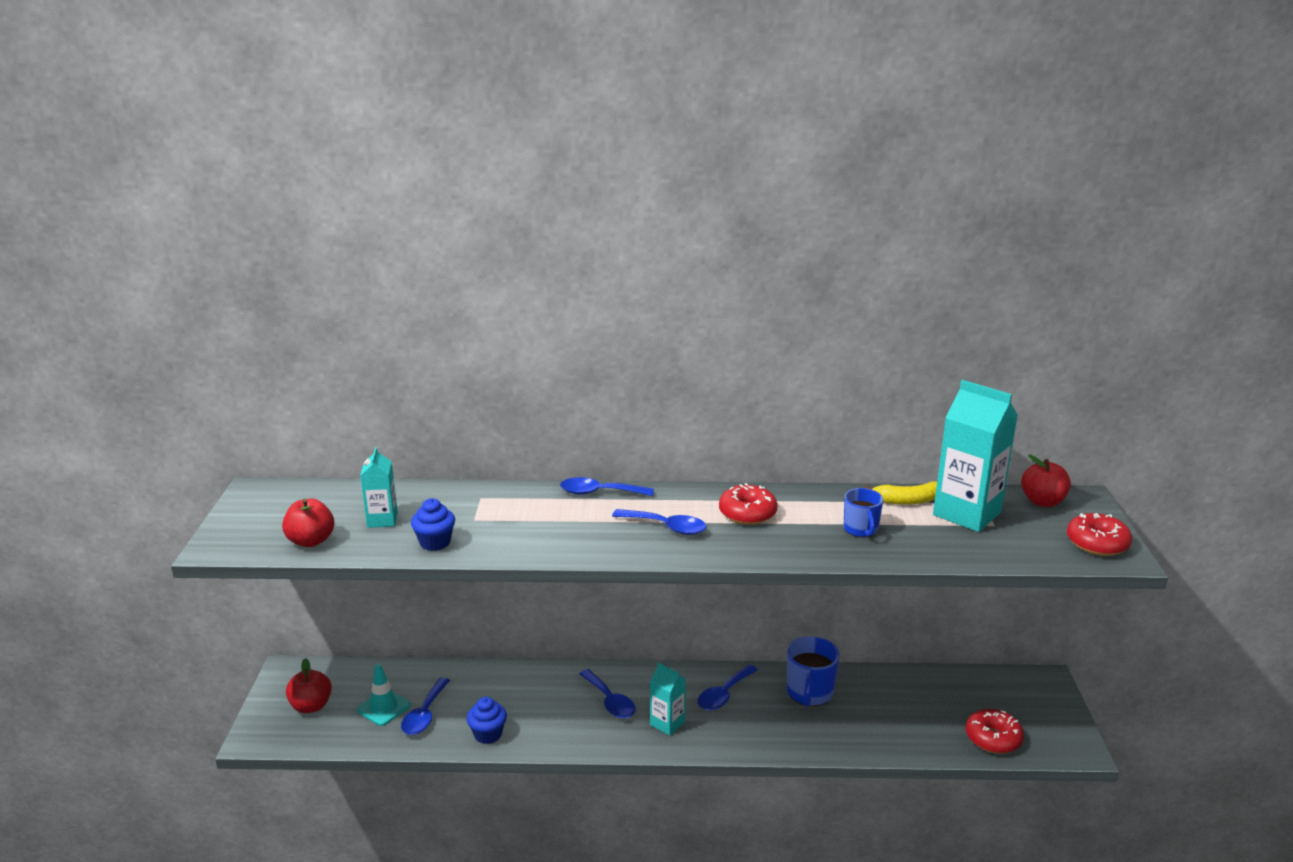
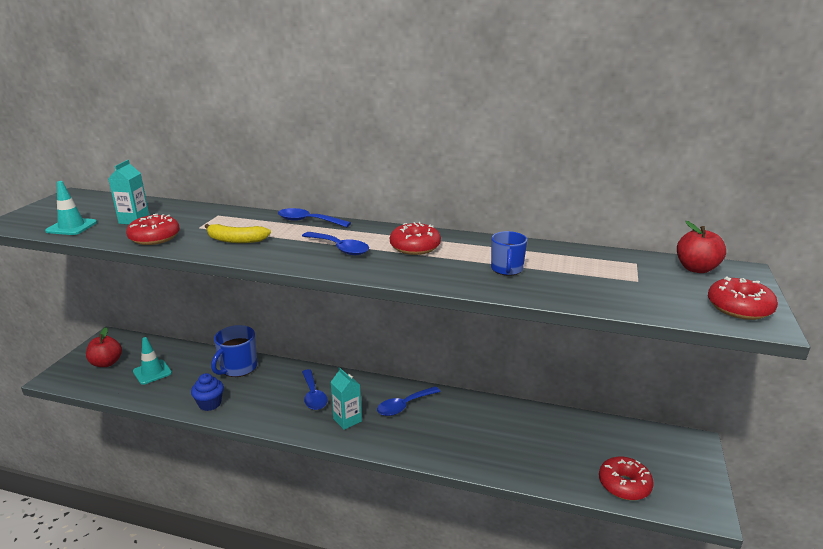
camera: 15 degrees right, 0 degrees up
(311, 541) = (71, 227): red apple -> turquoise traffic cone
(425, 714) = (176, 382): blue spoon -> none
(435, 542) = (155, 238): blue cupcake -> red donut
(809, 693) = (475, 416): blue mug -> blue mug (238, 368)
(908, 500) = (565, 254): yellow banana -> yellow banana (236, 240)
(967, 514) = (615, 269): turquoise carton -> none

